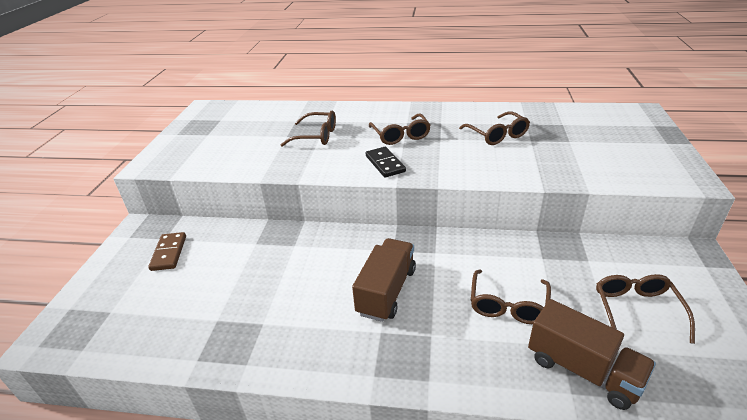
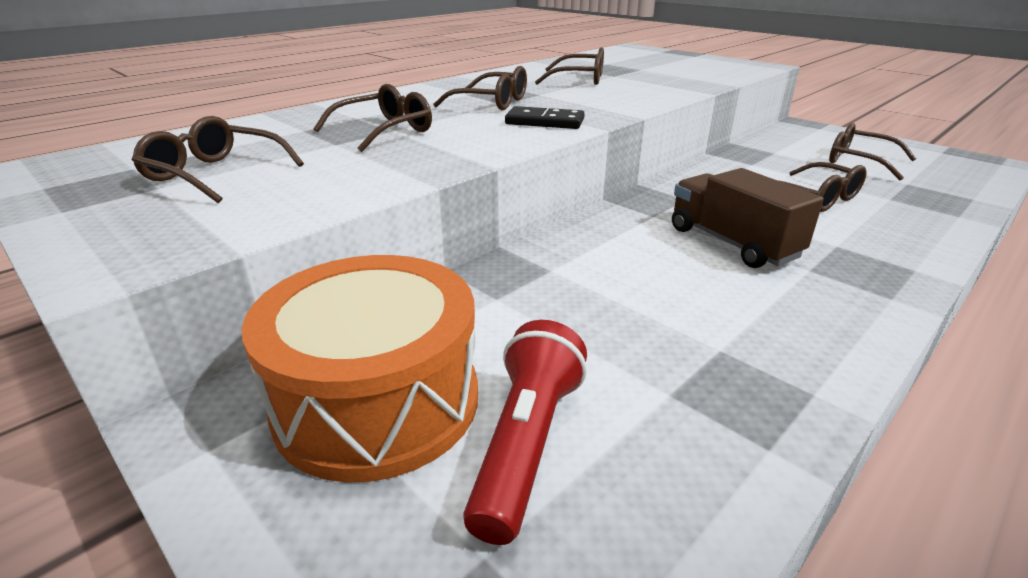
camera: 55 degrees left, 5 degrees down
(165, 296) = (526, 444): none -> red flashlight
(169, 253) = (377, 401): brown domino -> orange drum
(229, 135) = (215, 174): none -> brown glasses
(583, 370) = (929, 202): brown truck -> none

